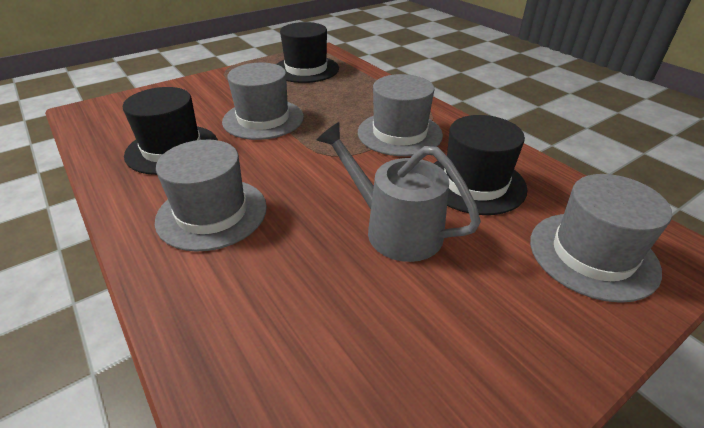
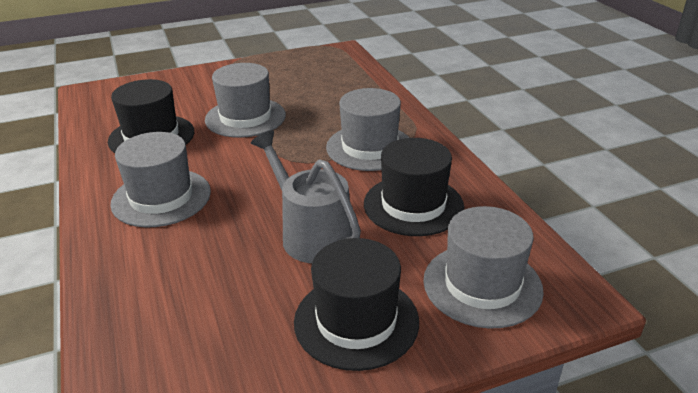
camera: 15 degrees right, 5 degrees down
(306, 69) = (313, 69): black hat -> black hat (356, 321)

